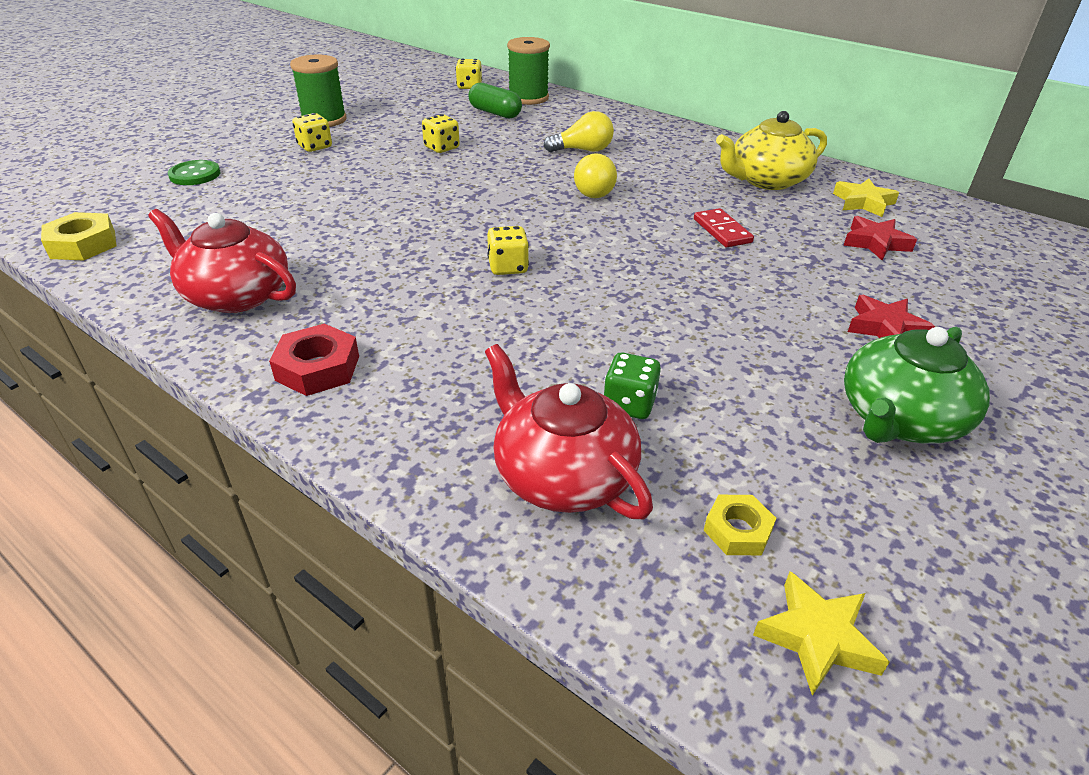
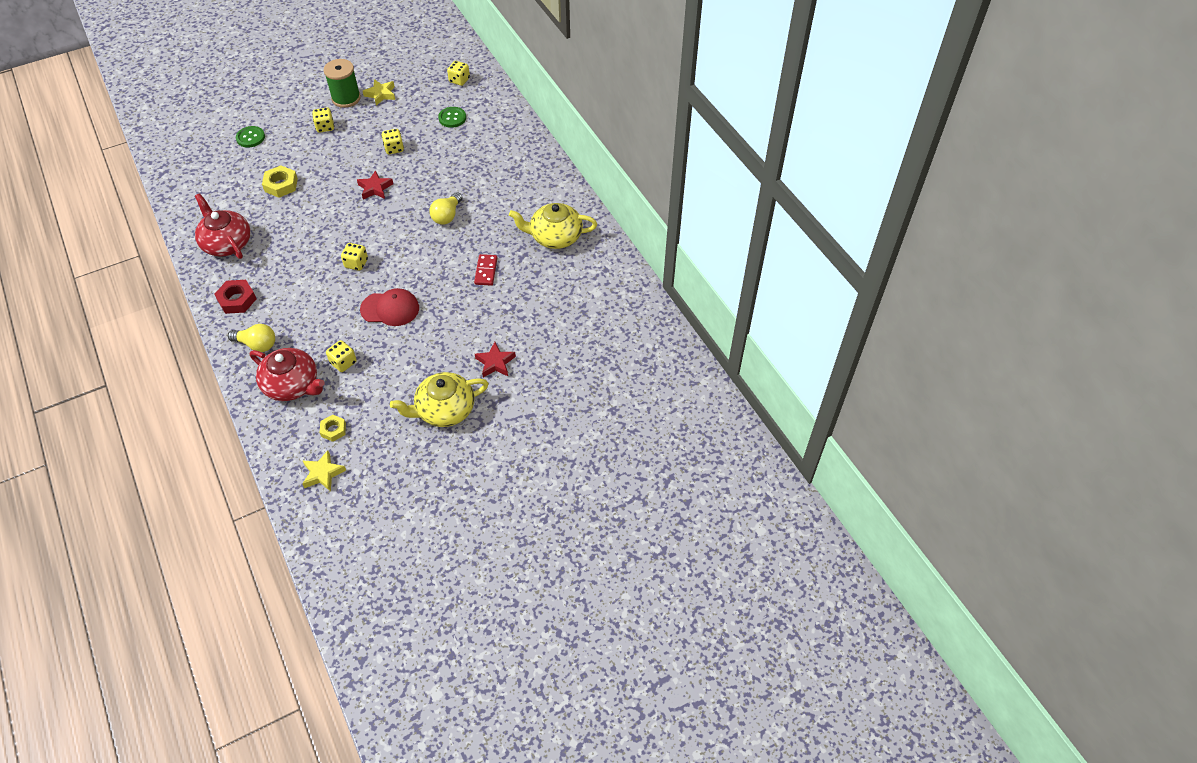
camera: 25 degrees right, 15 degrees up
(83, 244) = (177, 184): yellow nut -> yellow nut (281, 185)
(495, 113) = (452, 118): green capsule -> green button
(528, 98) = (487, 105): green spool -> none
(562, 475) = (292, 385): red teapot -> red teapot turned 135 degrees clockwise
(583, 150) = (473, 175): yellow light bulb -> yellow light bulb (257, 344)
(628, 307) = (390, 309): none -> red cap
(629, 404) = (343, 362): green dice -> yellow dice
(863, 202) = (590, 273): yellow star -> yellow star (381, 94)
(875, 243) = (558, 307): red star -> red star (375, 188)
(899, 419) = (444, 410): green teapot -> yellow teapot

